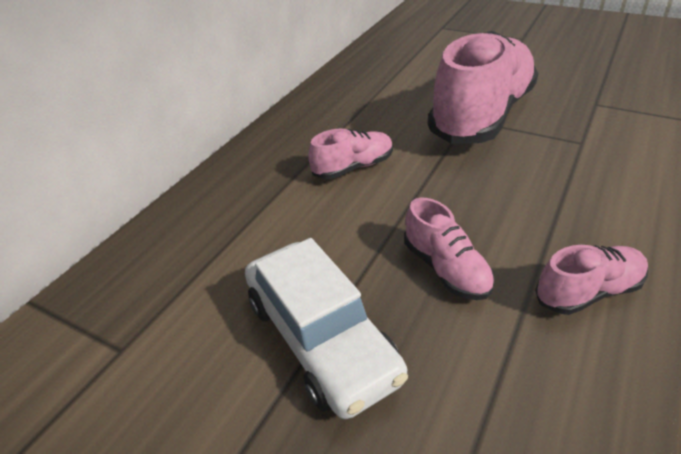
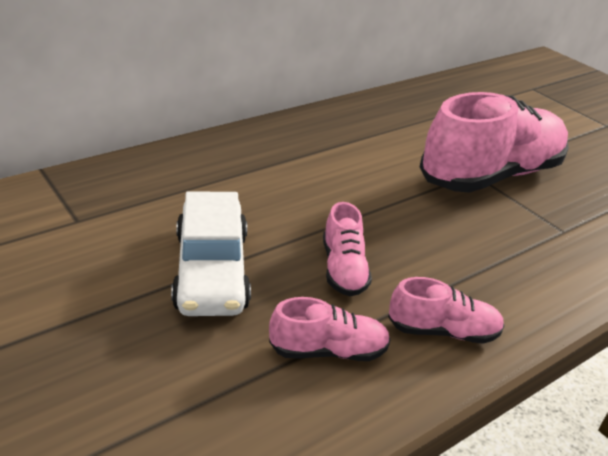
camera: 20 degrees right, 5 degrees down
(353, 167) = (337, 172): pink shoe -> pink shoe (328, 351)

